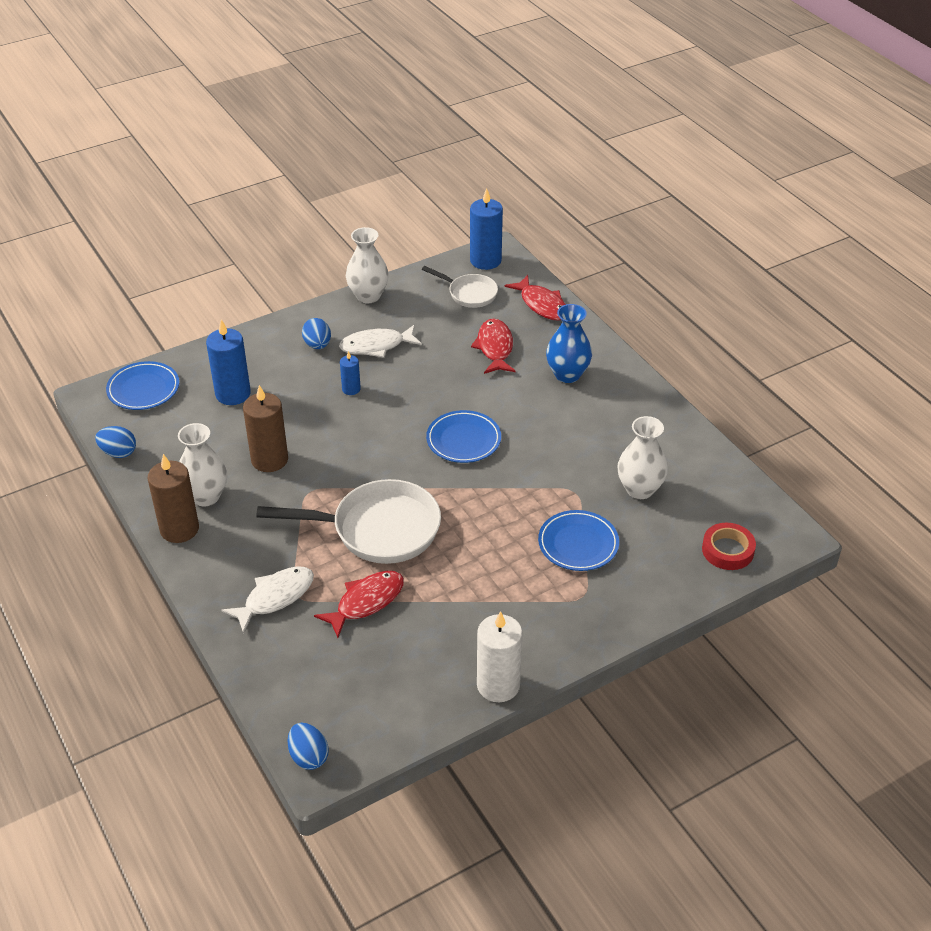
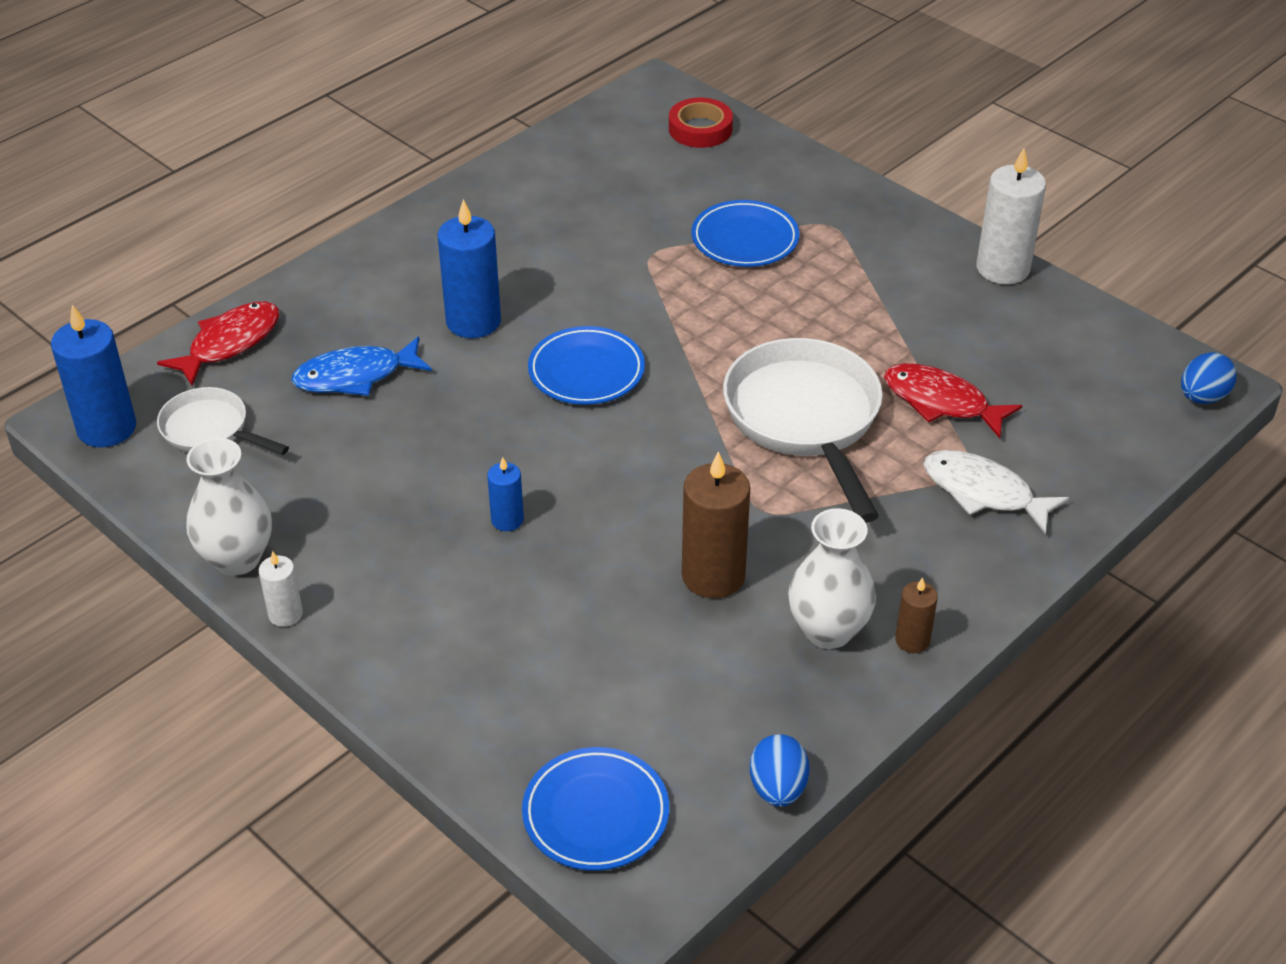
camera: 105 degrees left, 0 degrees up
(179, 529) = (912, 640): brown candle -> brown candle, size x0.53
(233, 394) = (567, 672): blue candle -> blue candle (473, 321)
(317, 345) = (398, 593): blue egg -> none
(322, 308) = (285, 614): none -> white candle
(376, 346) = (383, 515): white fish -> none
(469, 293) = (210, 430): white pan -> white pan turned 75 degrees counterclockwise
(495, 348) = (355, 376): red fish -> blue fish
(567, 374) = (403, 293): blue vase -> none
(639, 489) = (623, 202): white vase -> none

